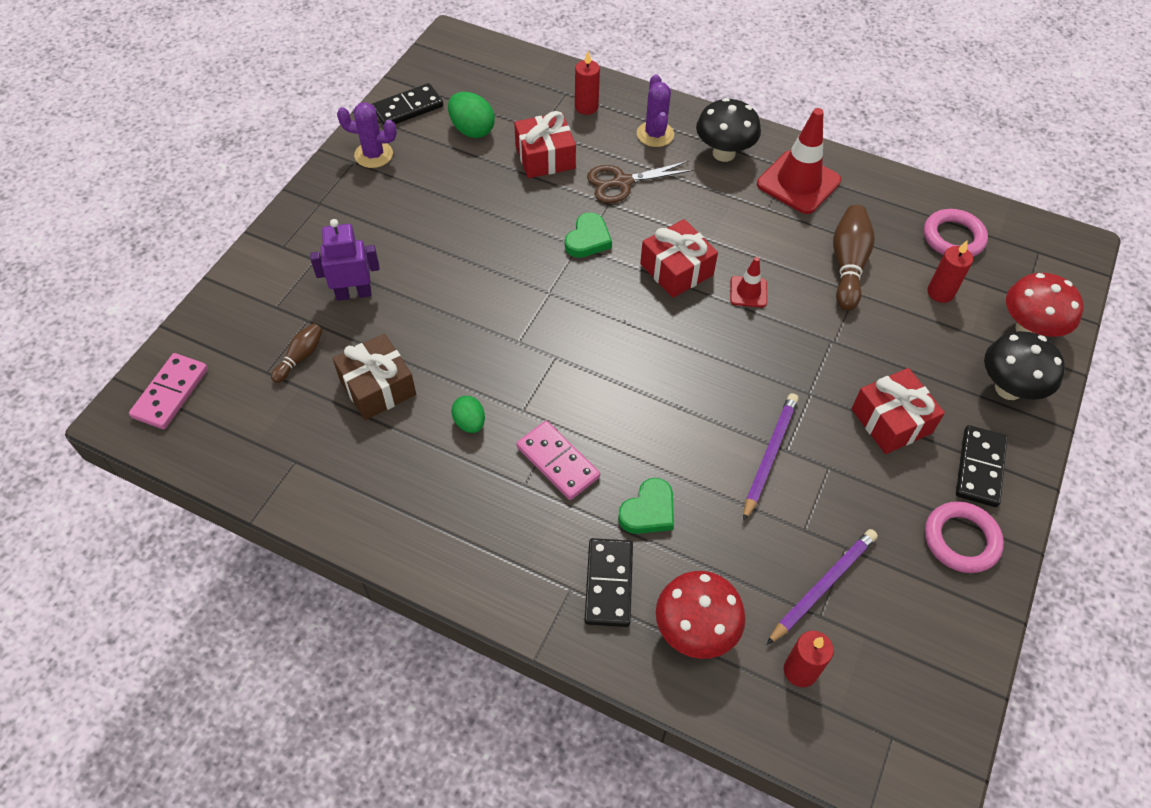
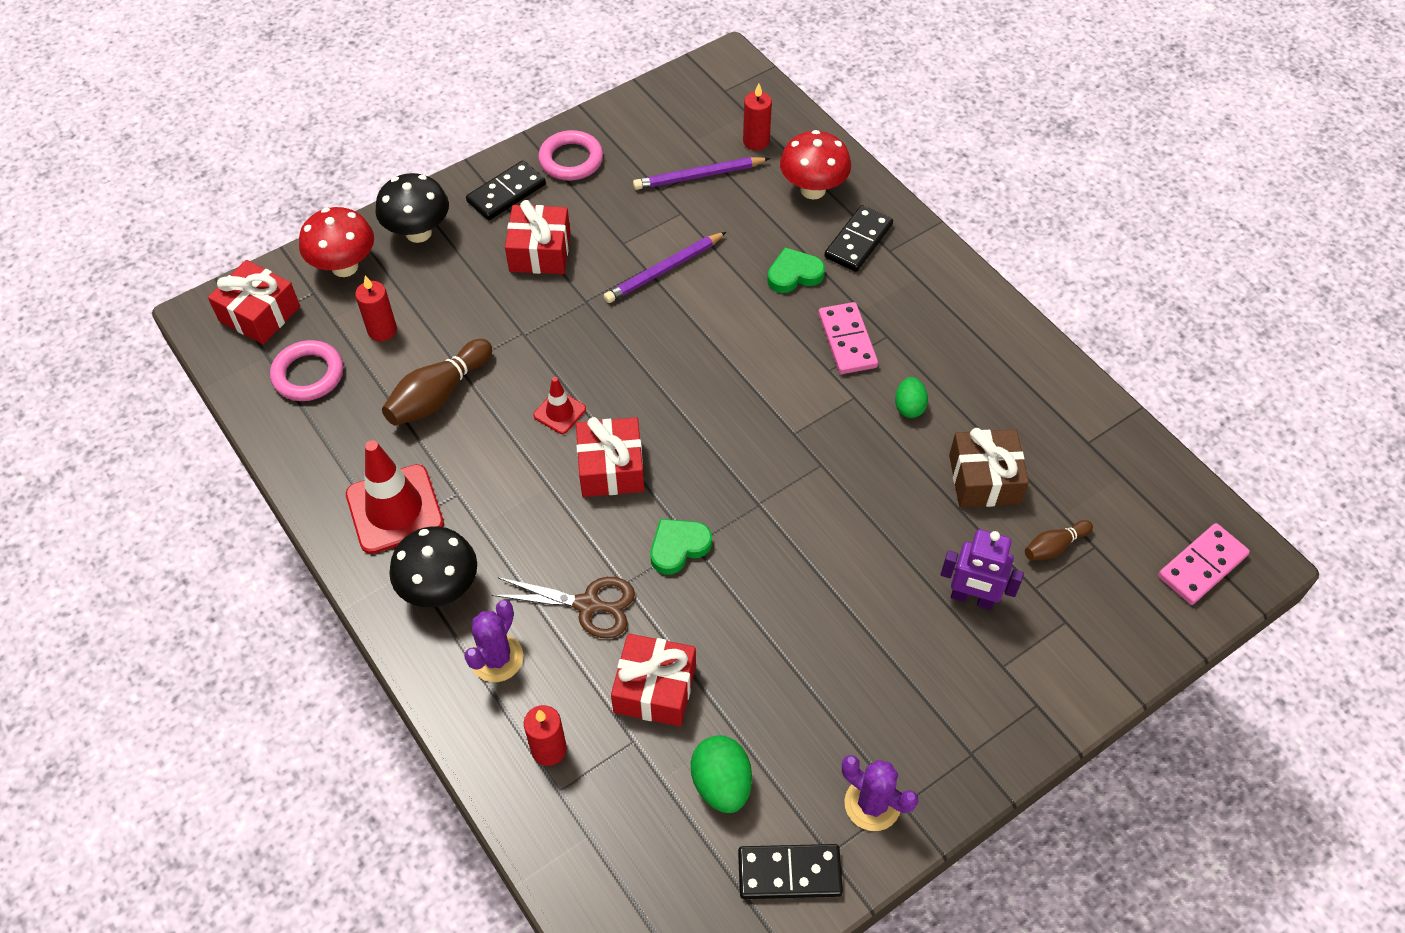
camera: 150 degrees left, 0 degrees up
(1041, 263) = (259, 314): none -> red gift

